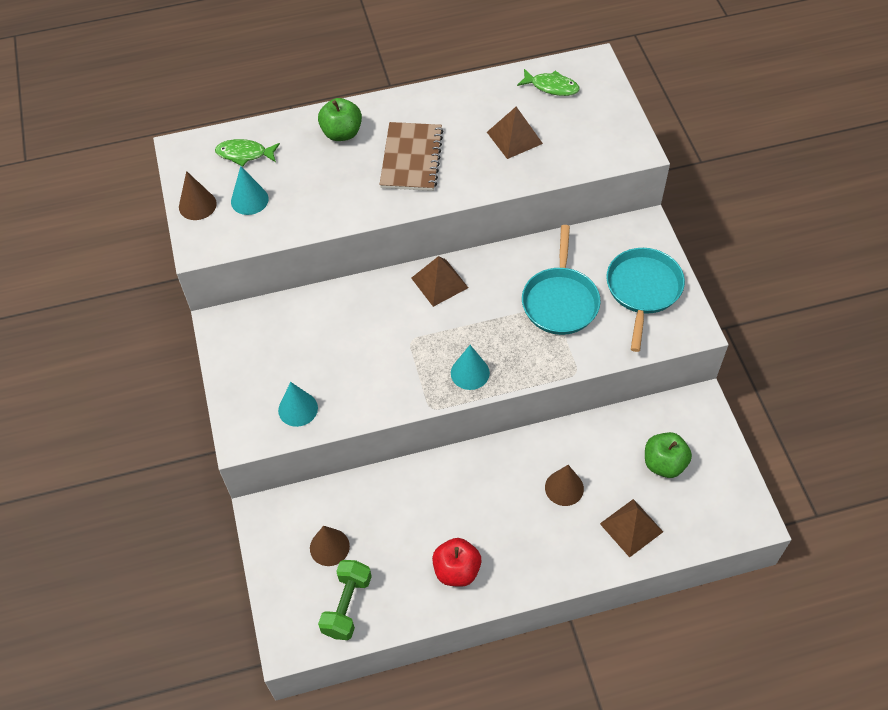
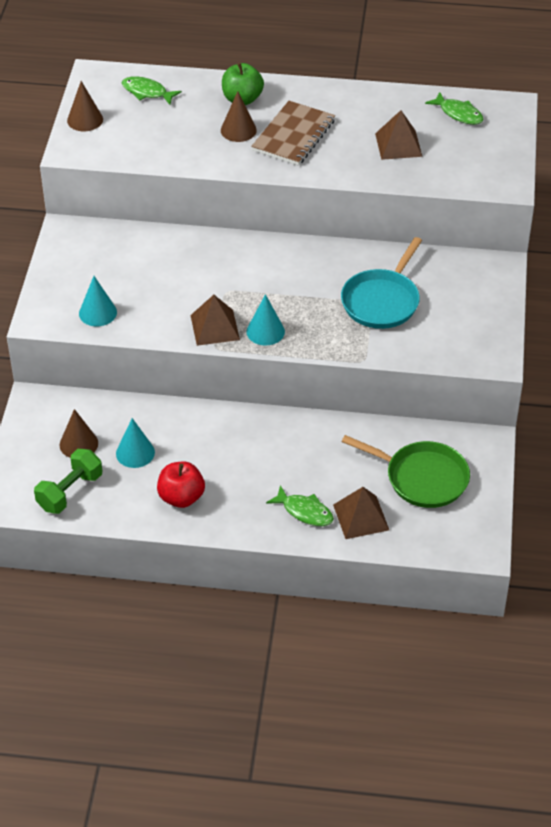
camera: 20 degrees right, 10 degrees down
(249, 200) = (132, 128): turquoise cone -> turquoise cone (135, 453)
(439, 282) = (278, 254): brown pyramid -> brown pyramid (215, 327)
(564, 488) = (316, 467): brown cone -> brown cone (238, 130)
(578, 541) = (304, 511): none -> green fish
(643, 290) = (466, 315): turquoise pan -> none
(664, 464) = (422, 478): green apple -> green pan

